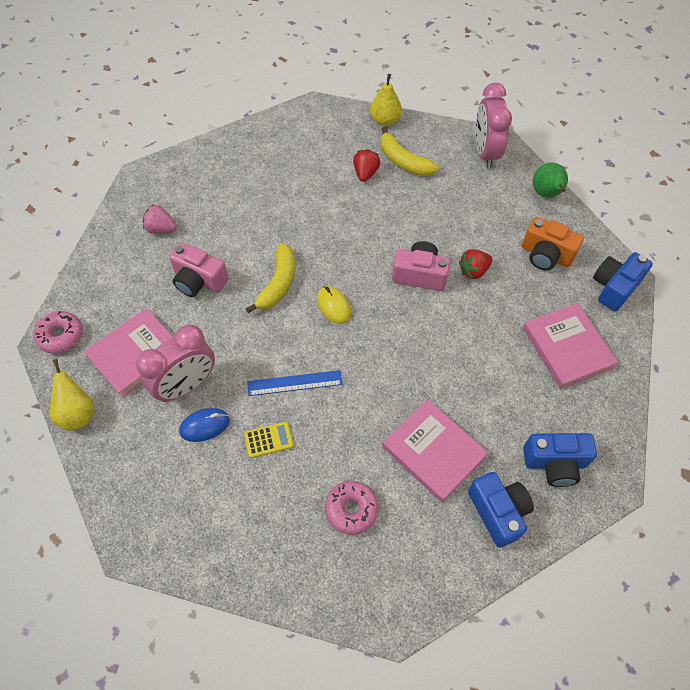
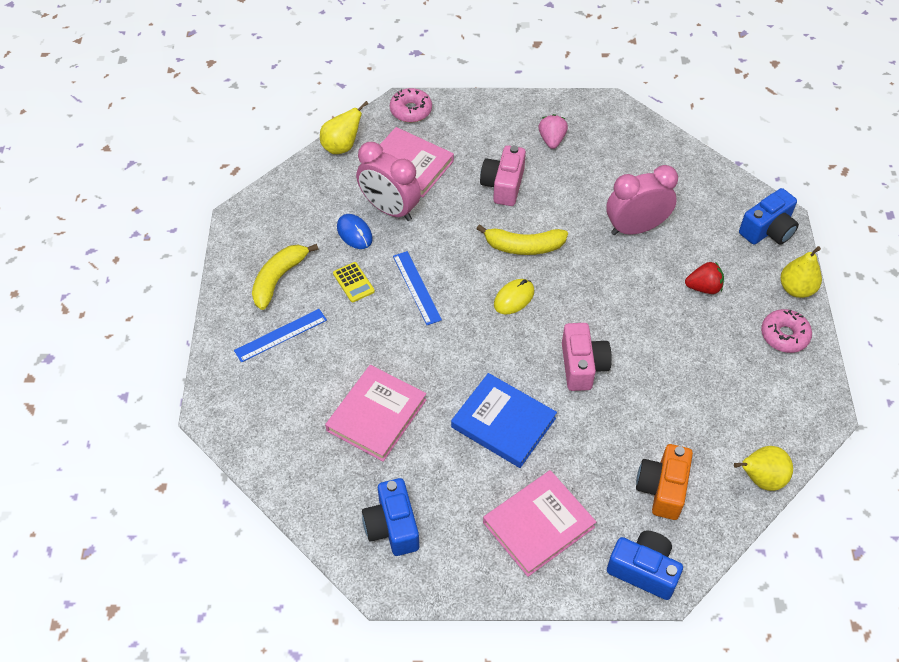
camera: 75 degrees right, 5 degrees down
(313, 527) = (281, 335): none -> blue ruler
(351, 509) = (303, 360): pink donut -> pink donut (784, 335)
(403, 161) = (740, 320): yellow banana -> yellow banana (278, 279)
(464, 348) = (503, 423): none -> blue book
(473, 271) = (608, 417): red strawberry -> none
(485, 153) = (797, 402): pink clock -> pink clock (635, 228)
(498, 512) = (328, 480): blue camera -> blue camera (768, 230)
(546, 194) = (760, 479): green pear -> yellow pear

